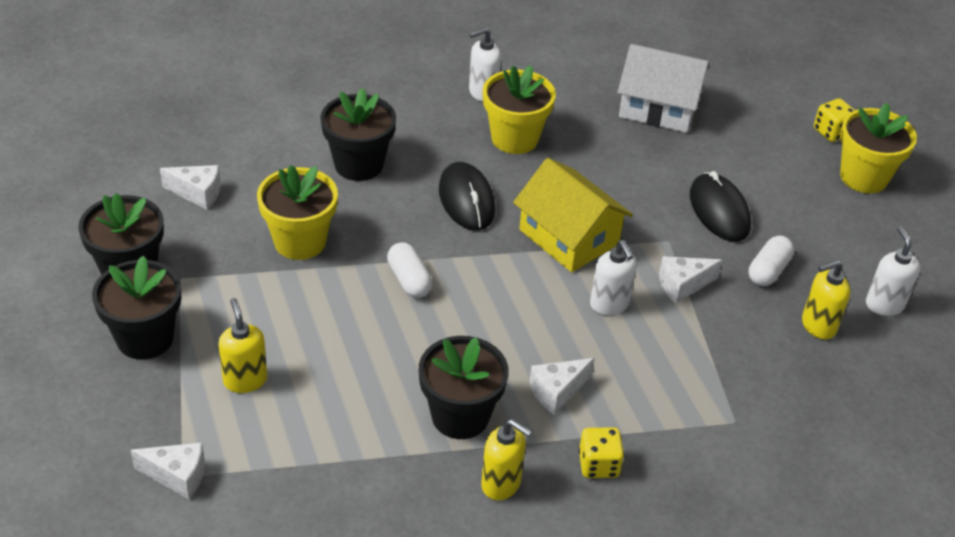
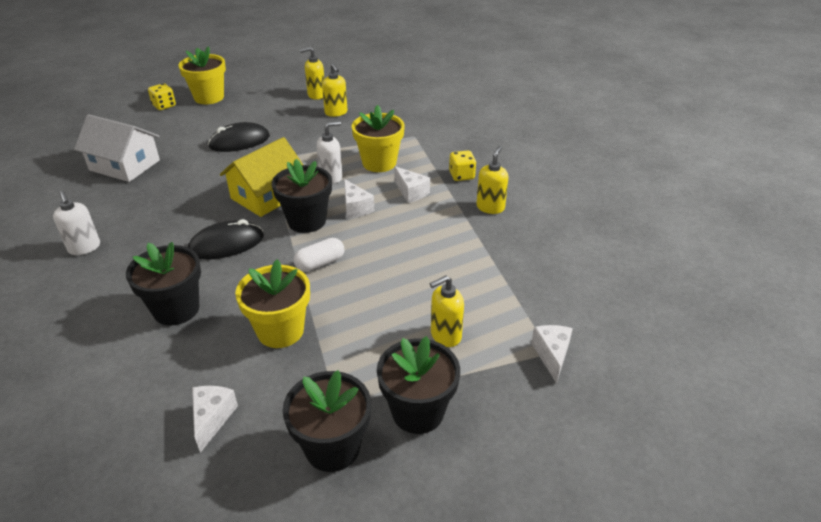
camera: 95 degrees left, 5 degrees down
(460, 416) = (444, 227): black flower pot -> black flower pot (307, 221)
(514, 138) = (151, 226): yellow flower pot -> yellow flower pot (379, 163)
(659, 107) = (124, 165): white house -> white house turned 75 degrees counterclockwise
(683, 285) = (309, 153): white cheese -> white cheese (355, 208)
(768, 271) = (293, 126): white capsule -> none
(884, 304) = (316, 95): white soap dispenser -> yellow soap dispenser

